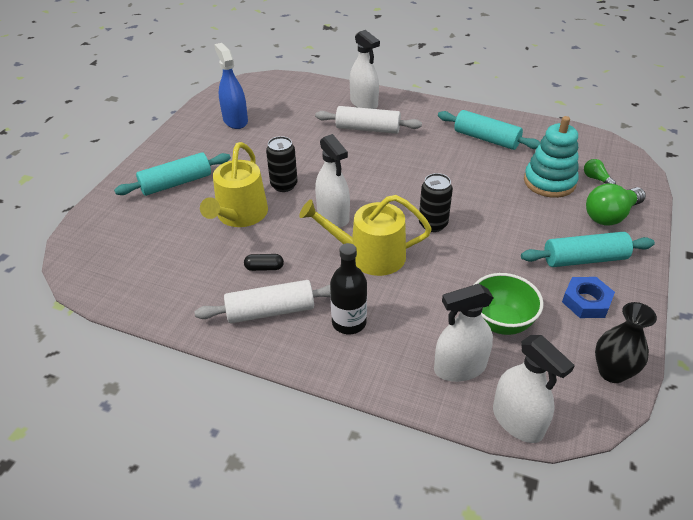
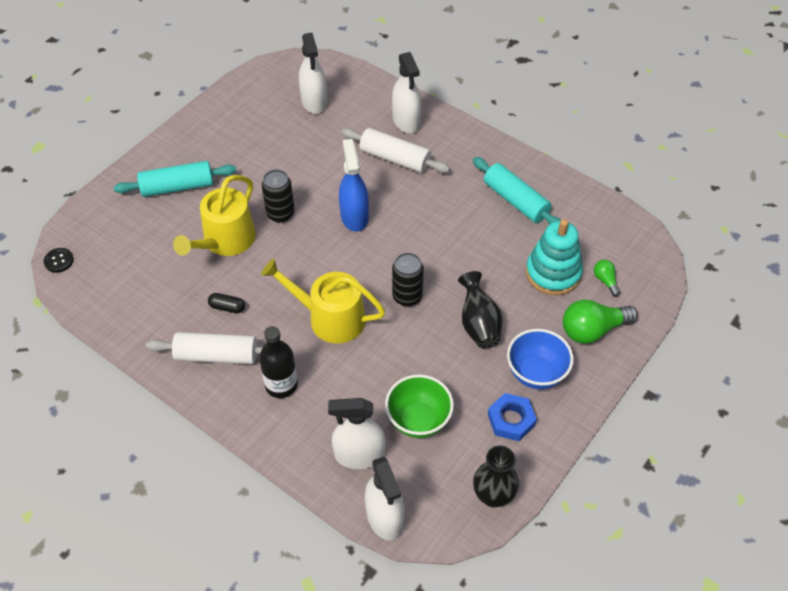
camera: 15 degrees right, 10 degrees up
(72, 264) = (59, 261): none -> black button
(235, 120) = (261, 116): blue spray bottle -> blue spray bottle (354, 216)
(333, 215) = (314, 263): white spray bottle -> white spray bottle (314, 101)
(509, 232) = (478, 324): none -> black vase
(584, 259) = (536, 373): turquoise rolling pin -> blue bowl

